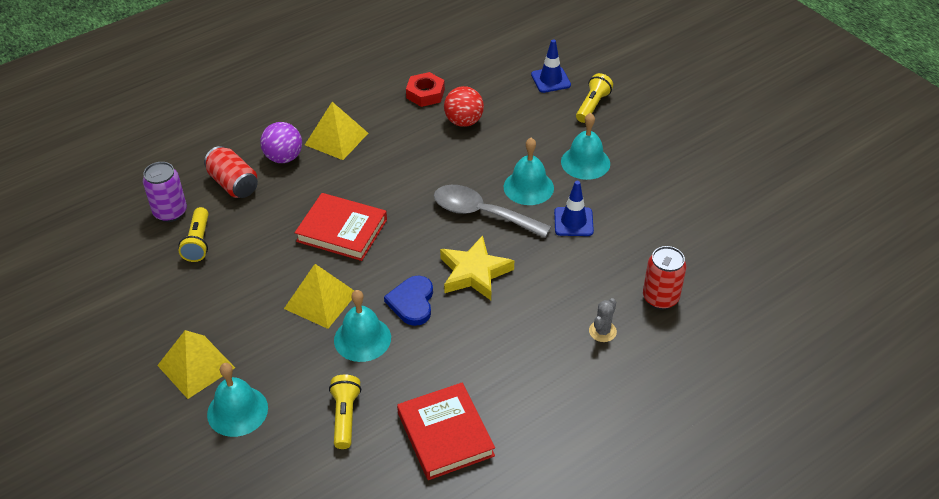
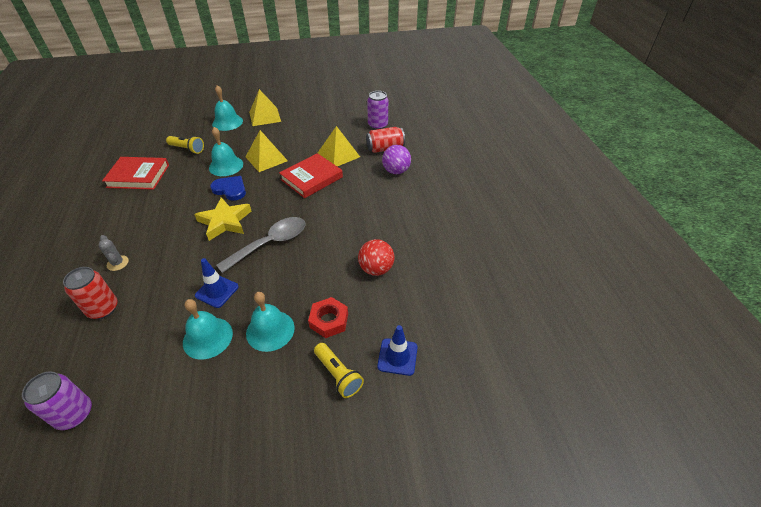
camera: 115 degrees right, 0 degrees up
(198, 242) = (347, 130): yellow flashlight -> none
(336, 138) = (400, 197): yellow pyramid -> yellow pyramid (338, 154)
(425, 94) = (425, 258): red nut -> red nut (329, 320)
(528, 187) = (274, 279): turquoise bell -> turquoise bell (207, 337)
(752, 240) = (74, 414): none -> purple can

